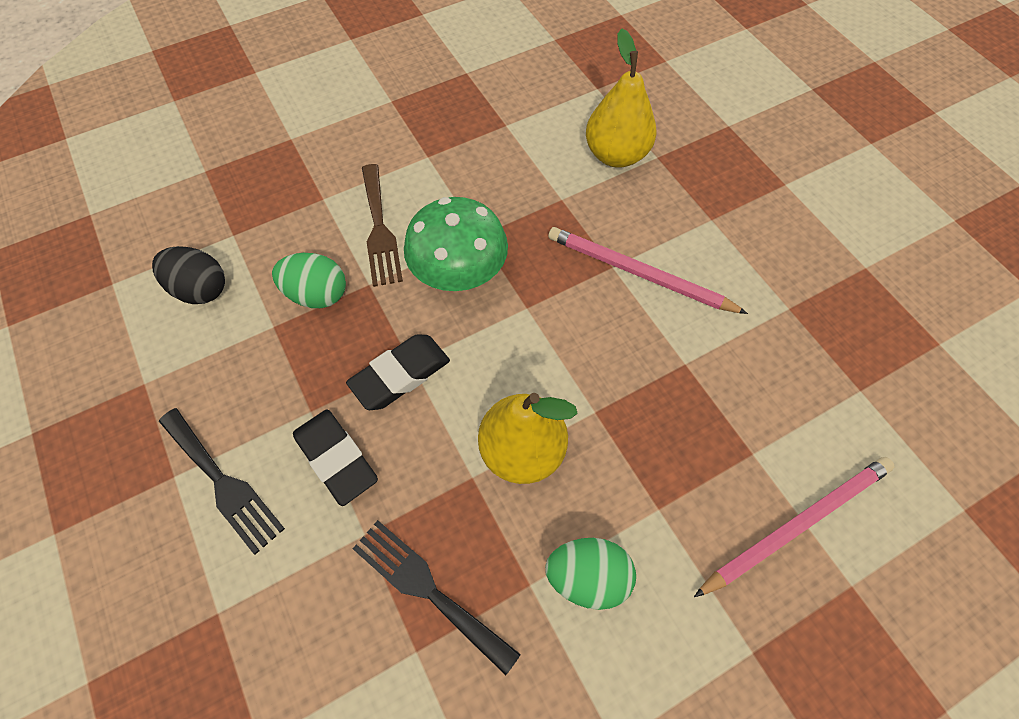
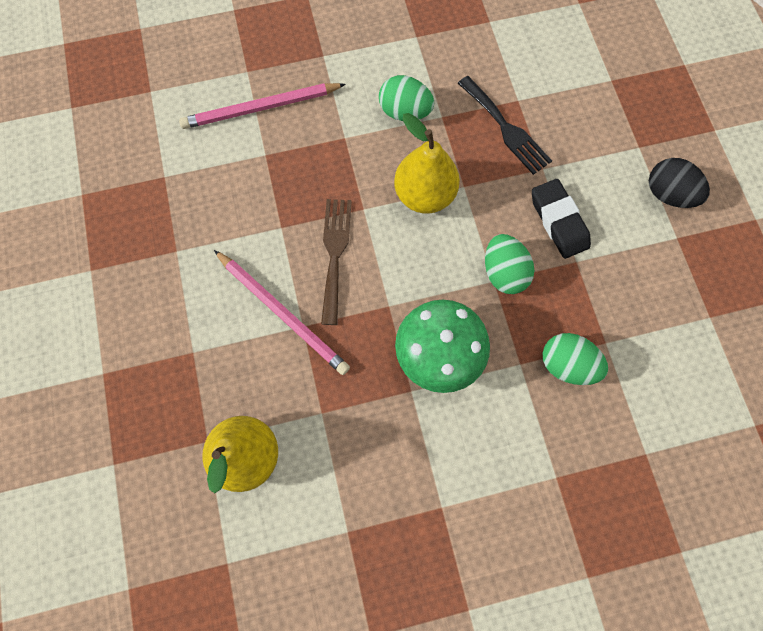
camera: 165 degrees left, 10 degrees up
(201, 289) = (672, 397): black egg -> black egg (668, 194)
(223, 483) = (641, 224): black fork -> none
(379, 229) = (504, 422): brown fork -> brown fork (335, 254)
(400, 375) = (503, 272): black eraser -> green egg

